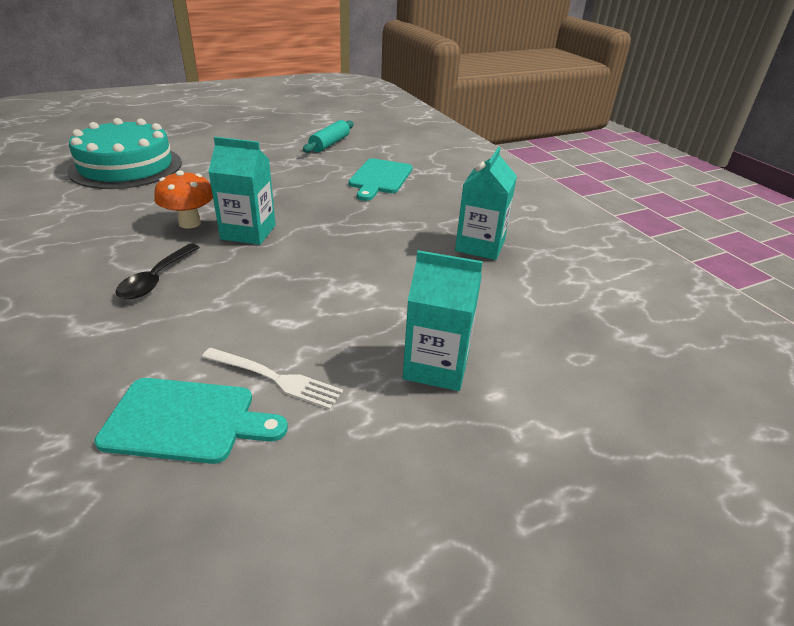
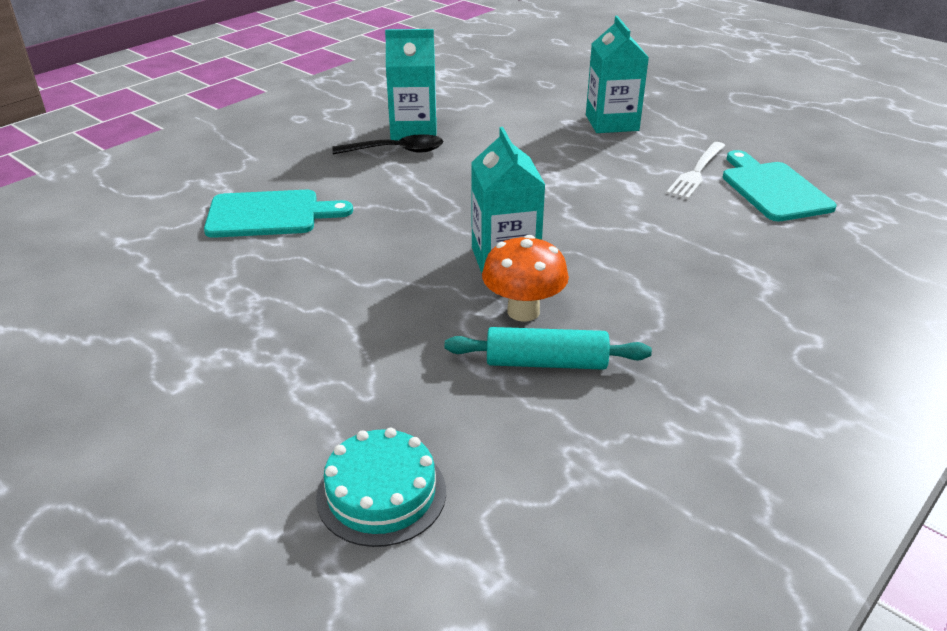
camera: 110 degrees left, 0 degrees up
(126, 167) = (381, 493): turquoise cake -> turquoise cake, size x0.53
(156, 279) = (655, 277): black spoon -> black spoon (397, 151)
(275, 378) = (697, 172): white fork -> white fork turned 150 degrees counterclockwise
(329, 144) = (132, 293): turquoise rolling pin -> turquoise rolling pin (546, 362)

